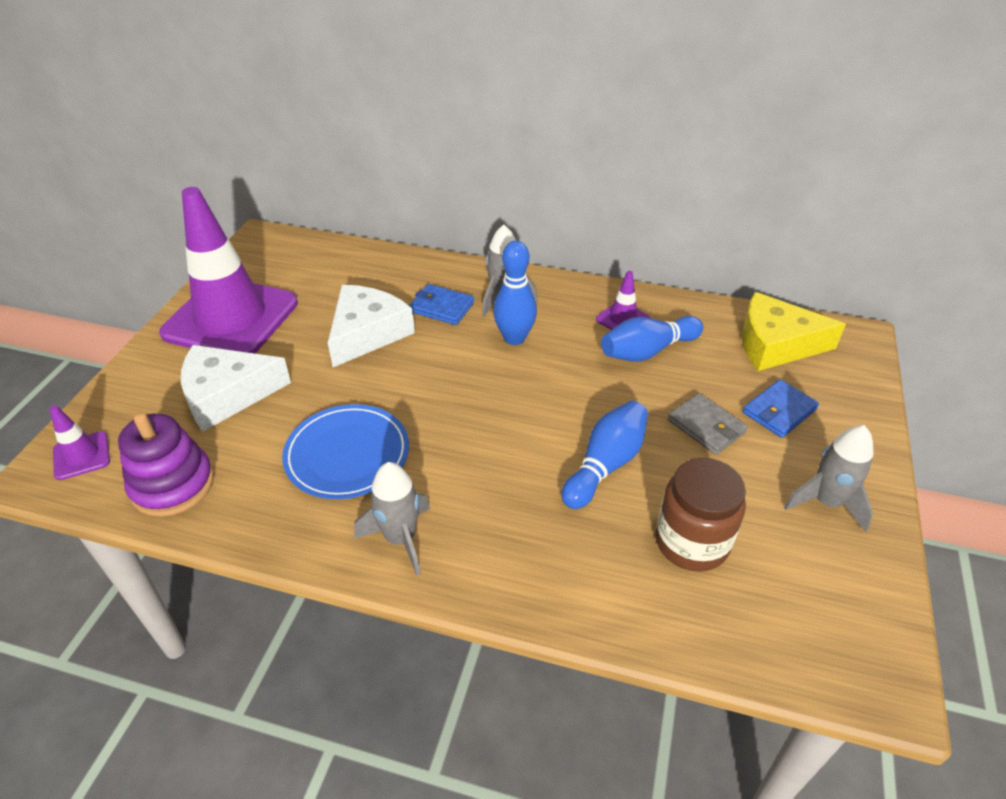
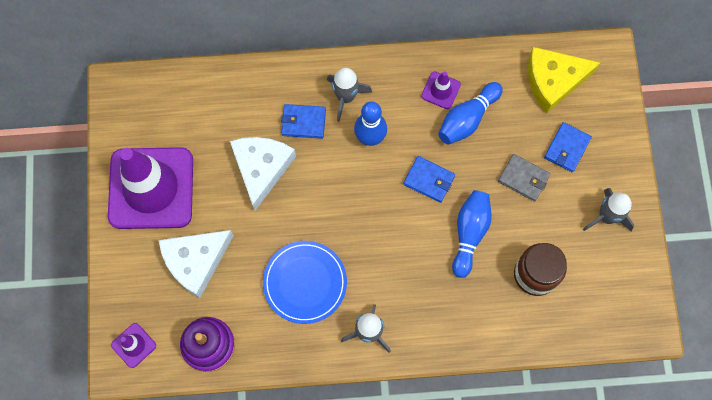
camera: 20 degrees left, 30 degrees up
(571, 395) = (429, 180): none -> blue wallet

